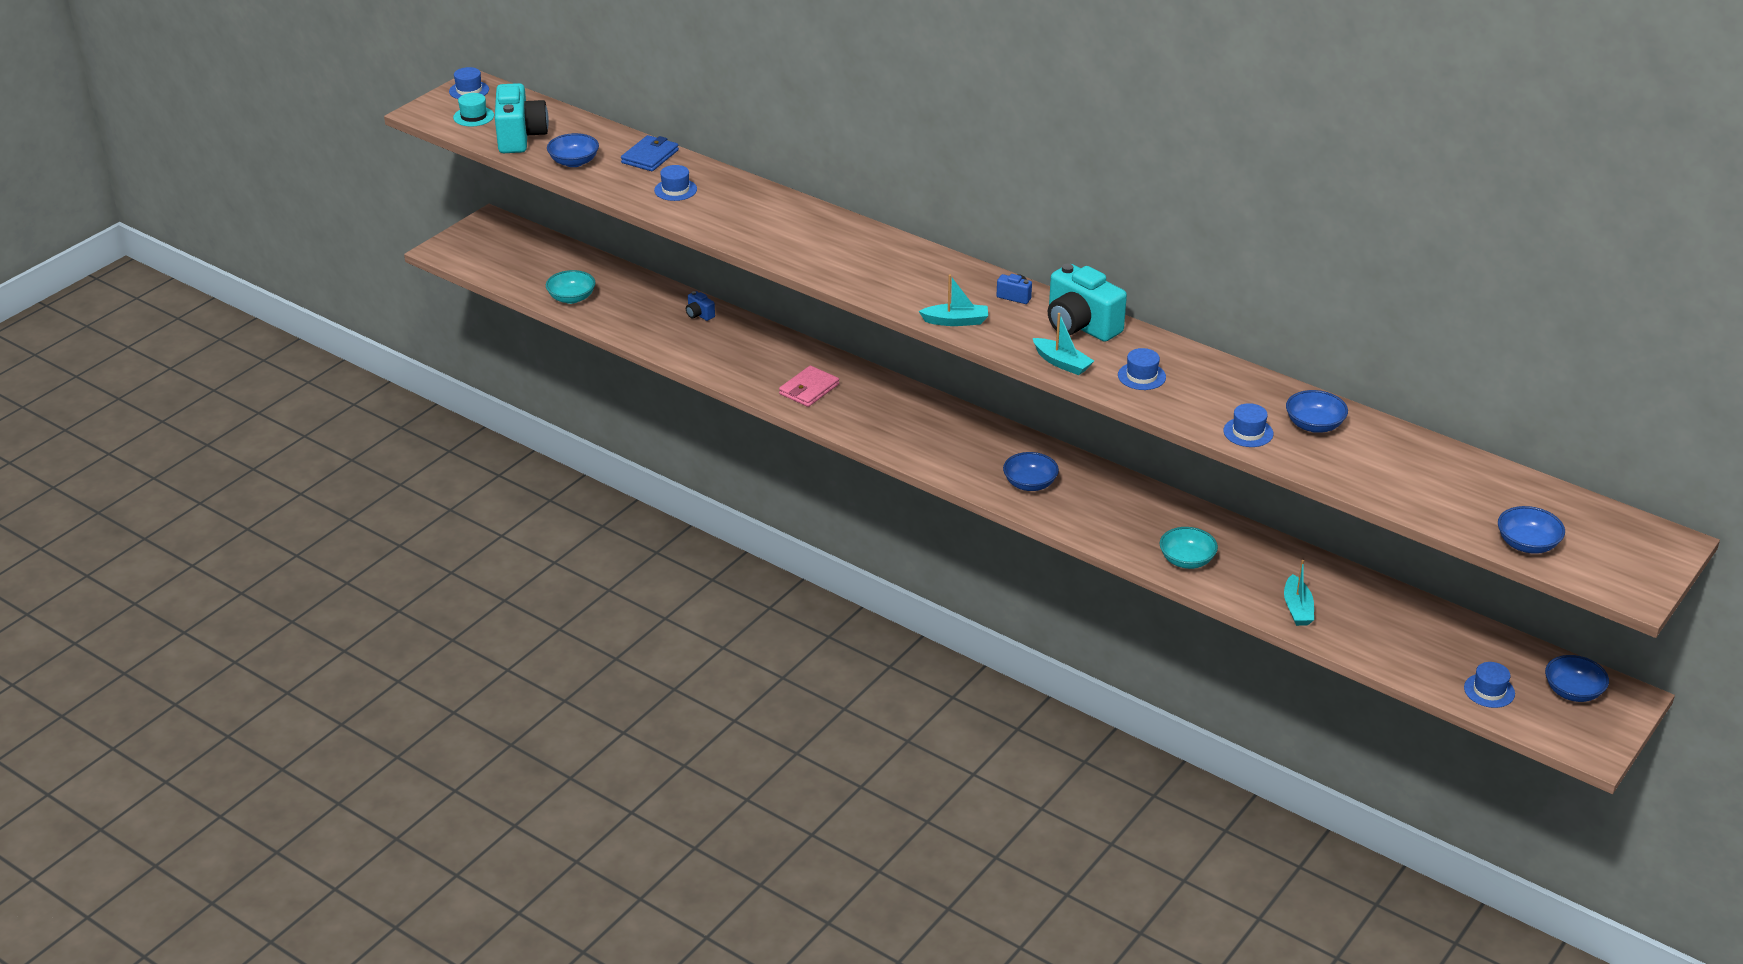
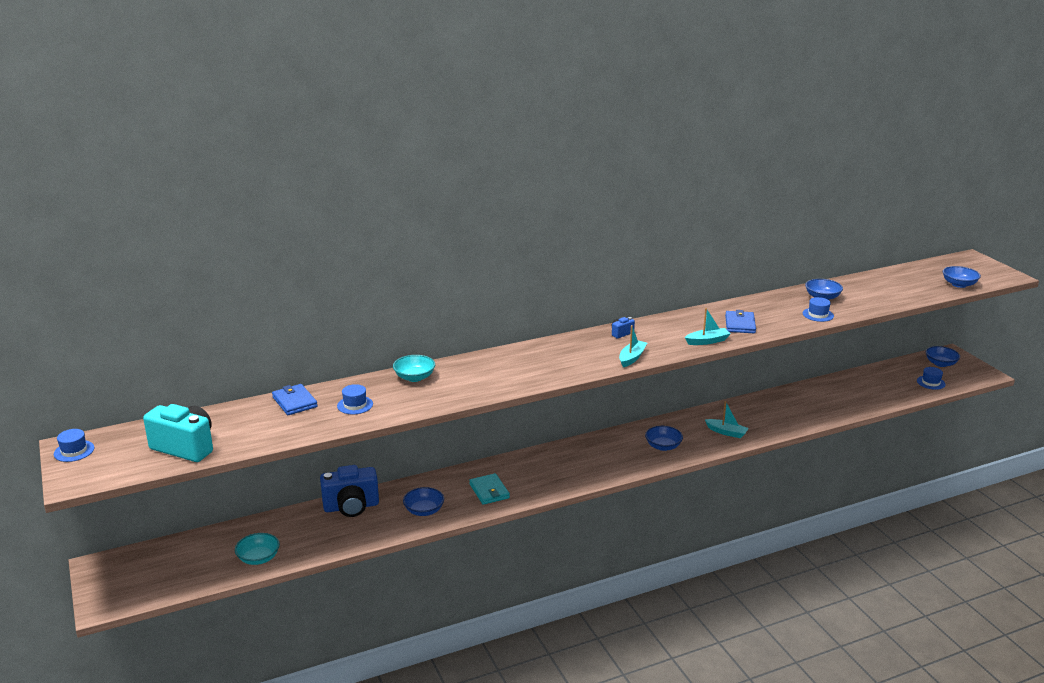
camera: 60 degrees left, 10 degrees down
(473, 116) = (119, 460): turquoise hat -> none
(574, 162) = (257, 434): blue bowl -> blue bowl (424, 511)
(699, 315) = (351, 507): blue camera -> blue camera, size x2.27
(809, 389) = (489, 491): pink wallet -> turquoise wallet
(1080, 326) = (672, 325): turquoise camera -> none
(1141, 376) = (740, 324): blue hat -> blue wallet
(1187, 560) = (773, 423): turquoise bowl -> turquoise bowl (414, 377)
(1297, 609) = (836, 407): turquoise boat -> turquoise boat (726, 432)

